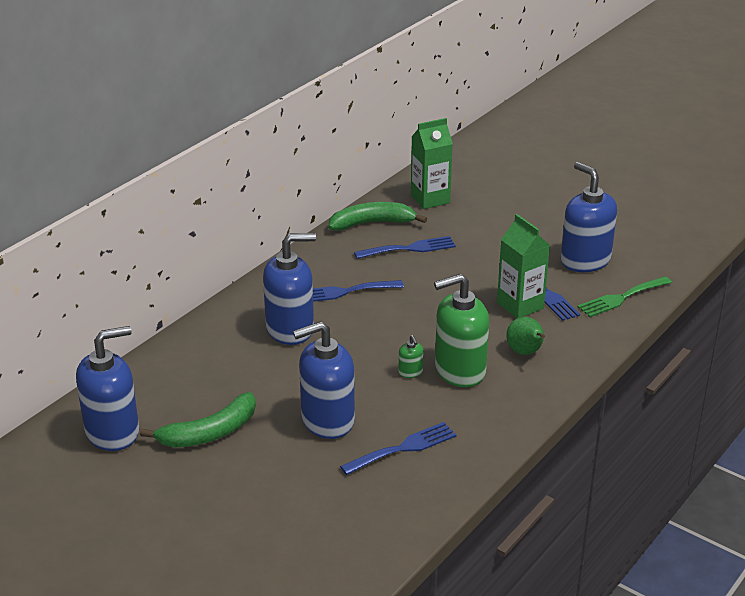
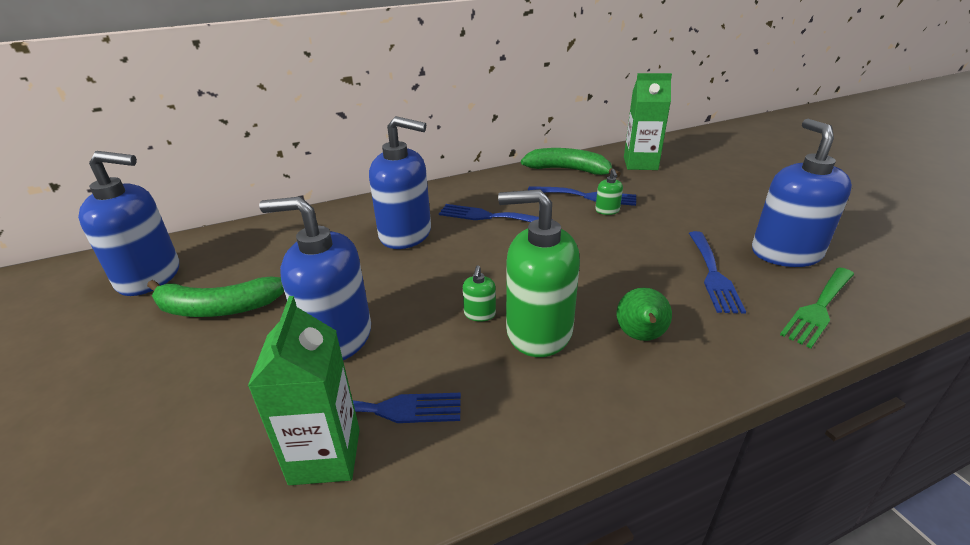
camera: 30 degrees right, 0 degrees up
(436, 258) = (607, 211): none -> green soap dispenser
(520, 305) = (670, 279): green carton -> green carton (325, 456)
(621, 298) = (818, 308): green fork -> green fork turned 45 degrees counterclockwise

